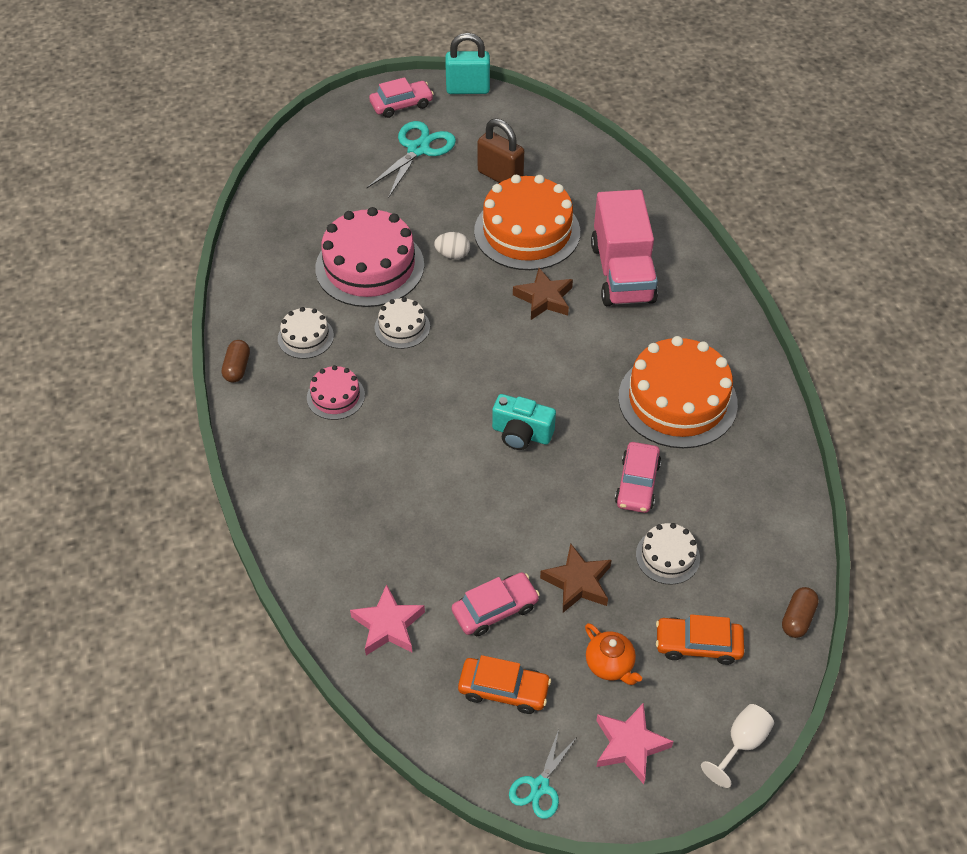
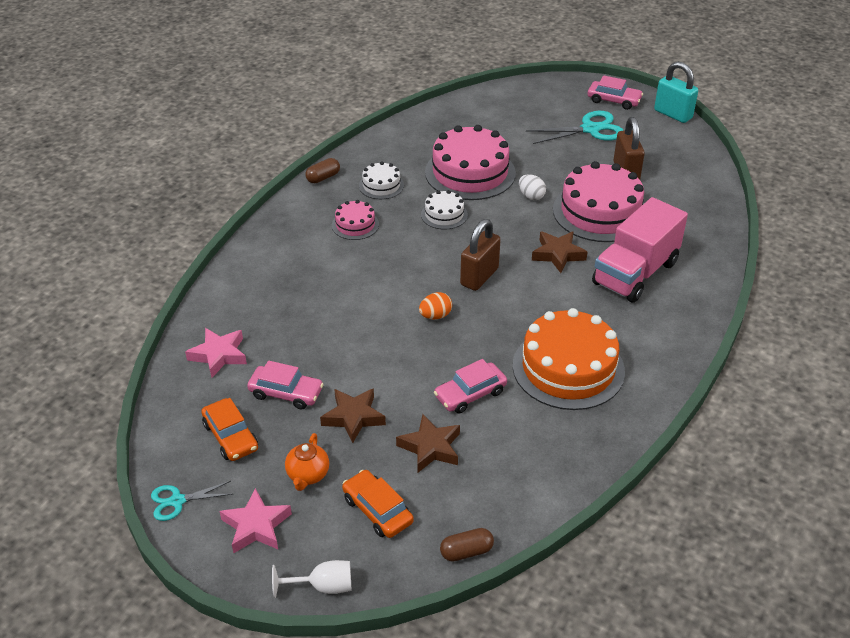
camera: 45 degrees right, 10 degrees down
(509, 368) = (479, 277): none -> brown padlock
(521, 434) = (435, 316): turquoise camera -> orange egg
(527, 231) = (600, 212): orange cake -> pink cake
(667, 556) = (430, 447): white cake -> brown star

